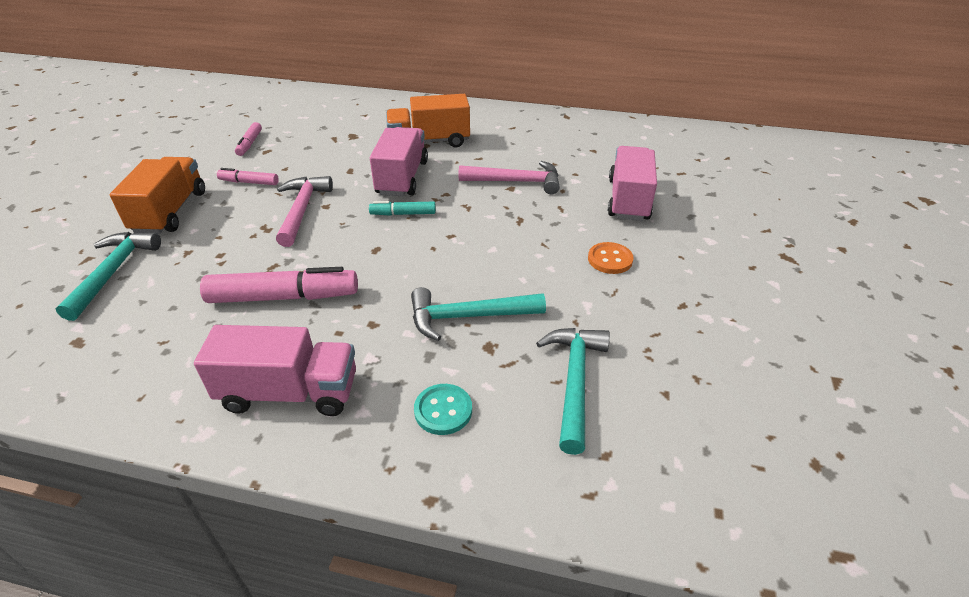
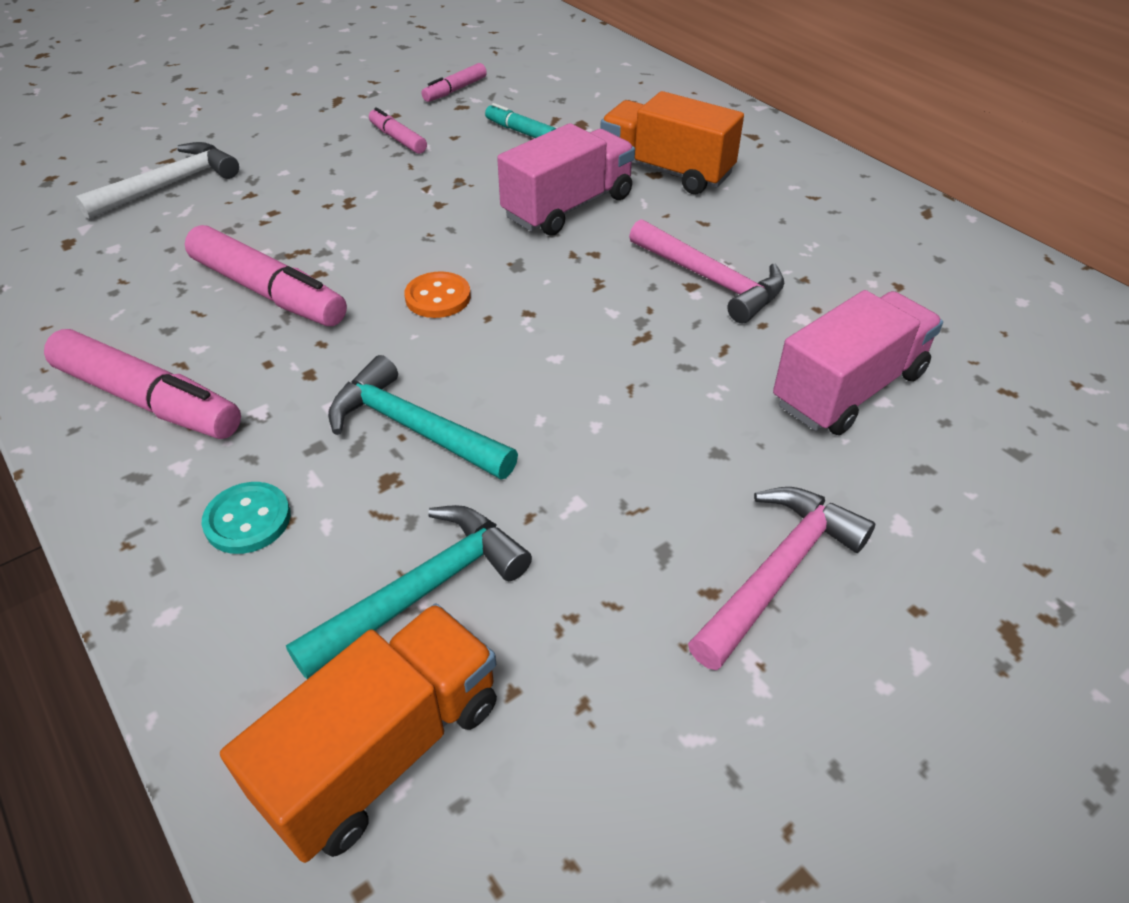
camera: 40 degrees right, 5 degrees up
(113, 272) = (170, 185): turquoise hammer -> white hammer
(170, 212) = (288, 141): orange truck -> orange truck (383, 751)
(289, 392) = (149, 400): pink truck -> pink marker
(302, 210) = (409, 197): pink hammer -> pink hammer (778, 572)
(403, 214) = (509, 255): turquoise marker -> turquoise marker (520, 132)
(610, 259) = (693, 461): orange button -> orange button (438, 297)

